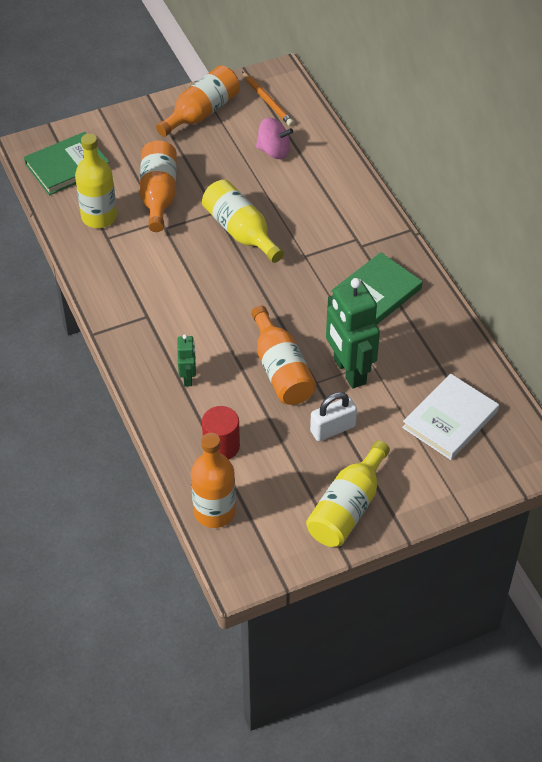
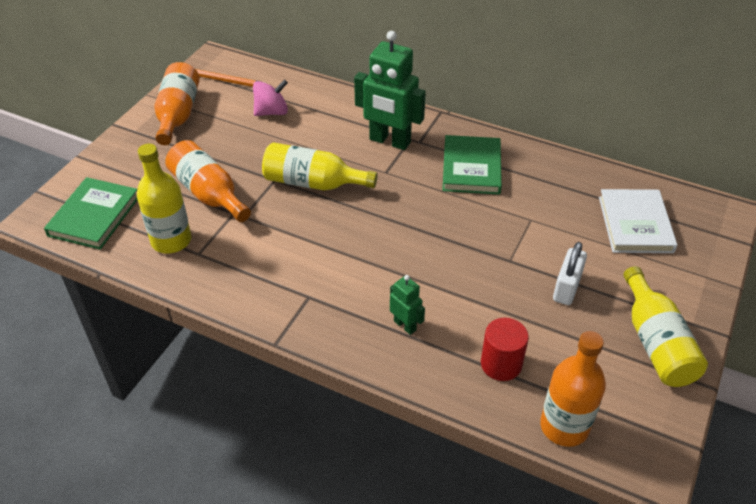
camera: 40 degrees left, 5 degrees down
(281, 370) = (472, 268): orange bottle -> none
(349, 371) = (523, 236): green robot -> green robot (389, 141)

